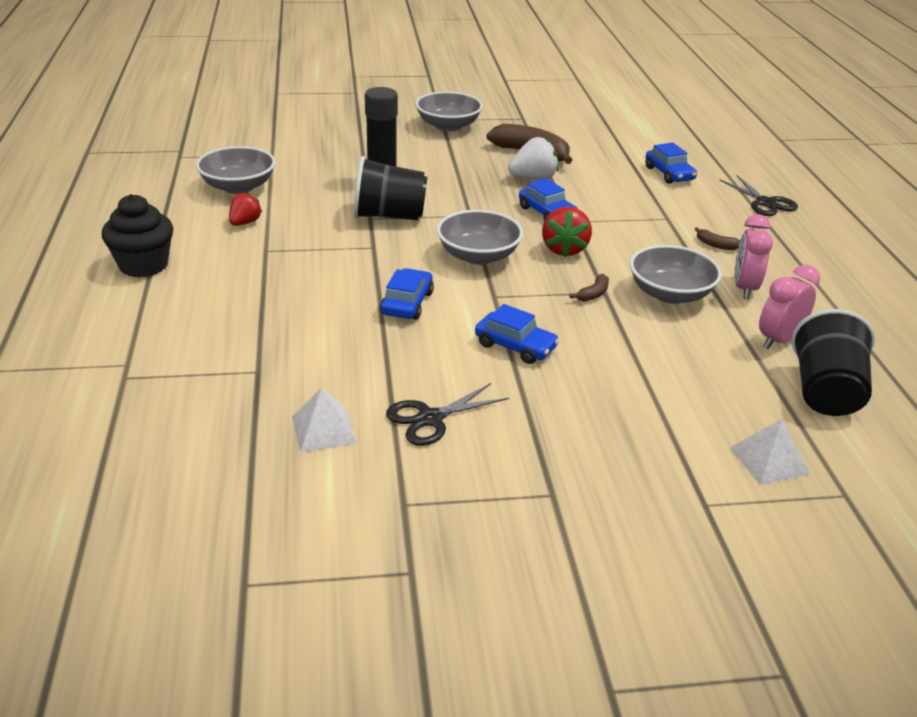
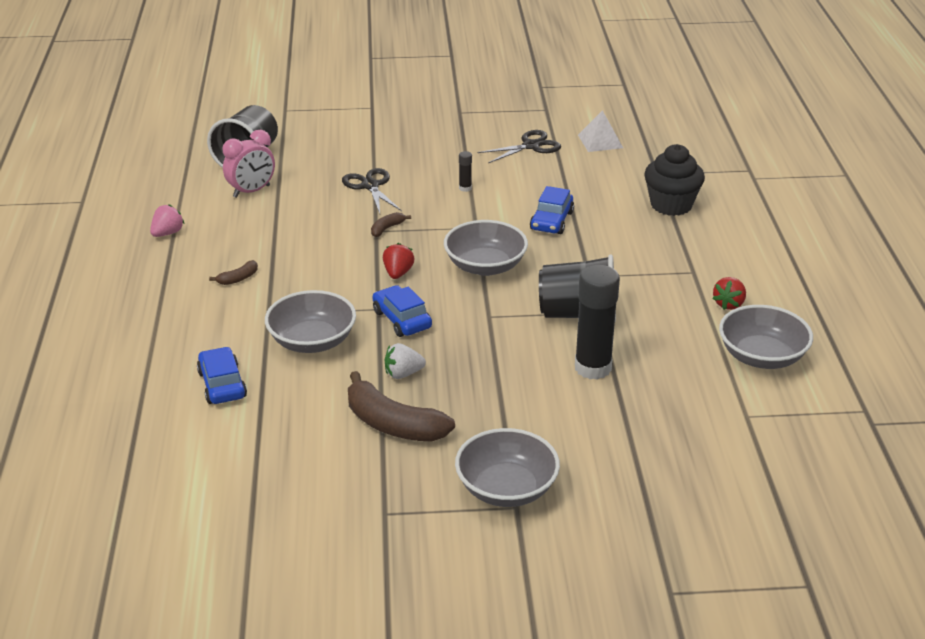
camera: 175 degrees left, 0 degrees up
(143, 265) = (798, 256): black cupcake -> black cupcake (671, 205)
(515, 346) = (465, 188): blue car -> black glue stick
(533, 178) = (403, 374): white strawberry -> white strawberry, size x0.65
(564, 249) = (398, 273): red strawberry -> red strawberry, size x0.65
(670, 294) = (317, 229): grey bowl -> grey bowl (312, 341)
(716, 245) = (238, 278): brown banana -> brown banana turned 105 degrees clockwise
(744, 288) = (245, 234): pink clock -> none
(765, 203) = (136, 336): black scissors -> black scissors (370, 186)
(769, 460) = (318, 124): white pyramid -> none
(827, 289) = (167, 233): none -> pink strawberry

